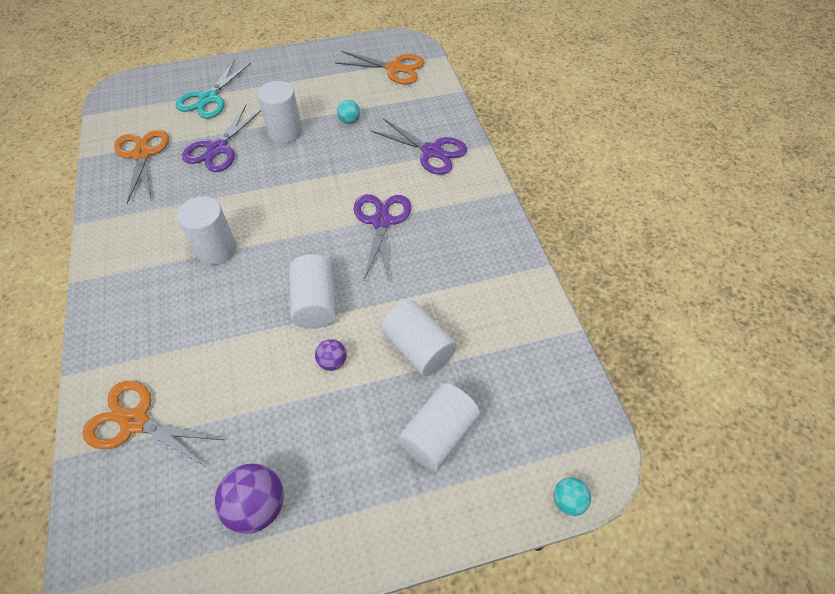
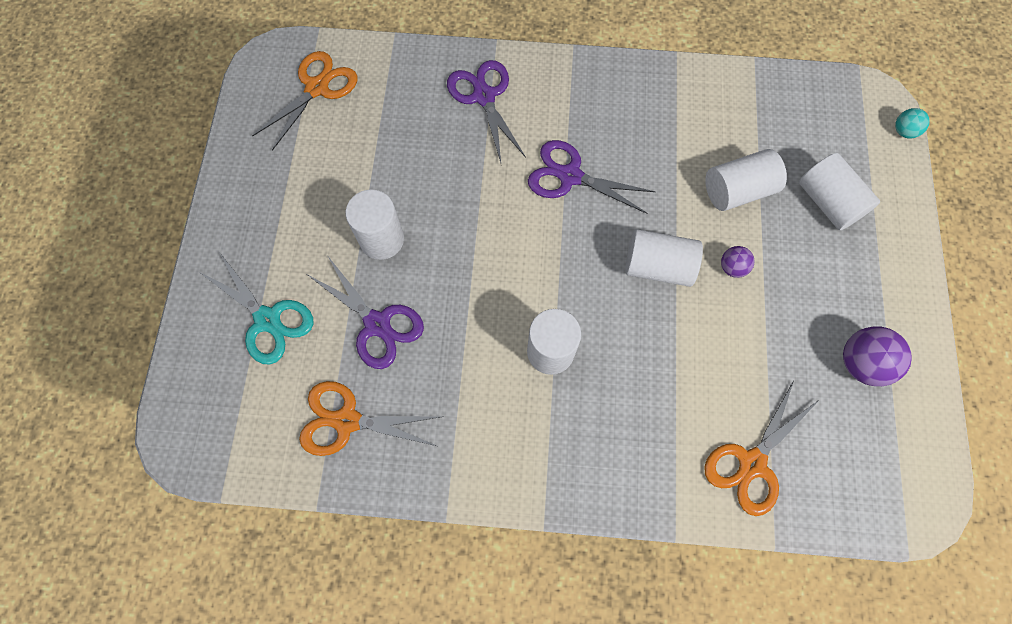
camera: 70 degrees left, 15 degrees up
(349, 121) = (393, 164): turquoise ball -> none
(431, 151) = (484, 96): purple scissors -> purple scissors turned 75 degrees counterclockwise

